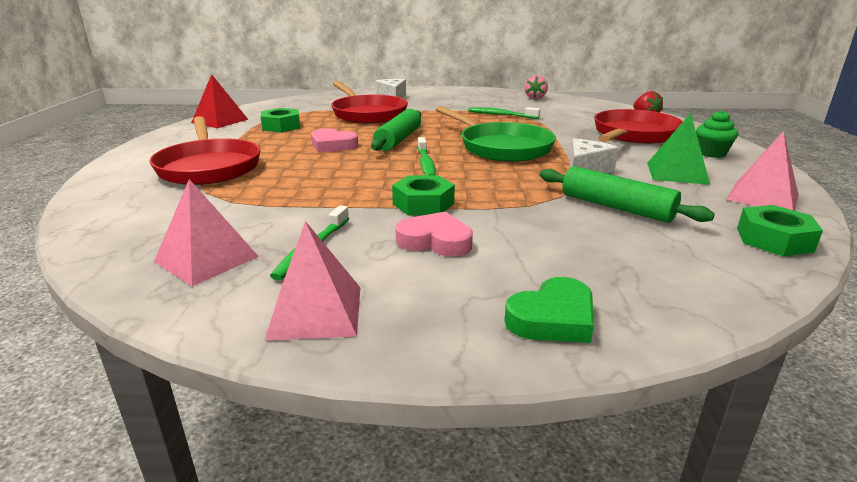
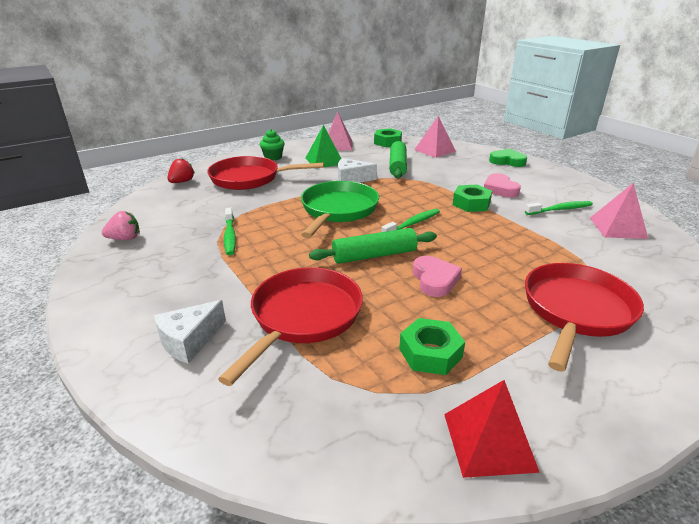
camera: 125 degrees left, 5 degrees up
(316, 311) = (582, 191): pink pyramid -> pink pyramid (434, 150)

